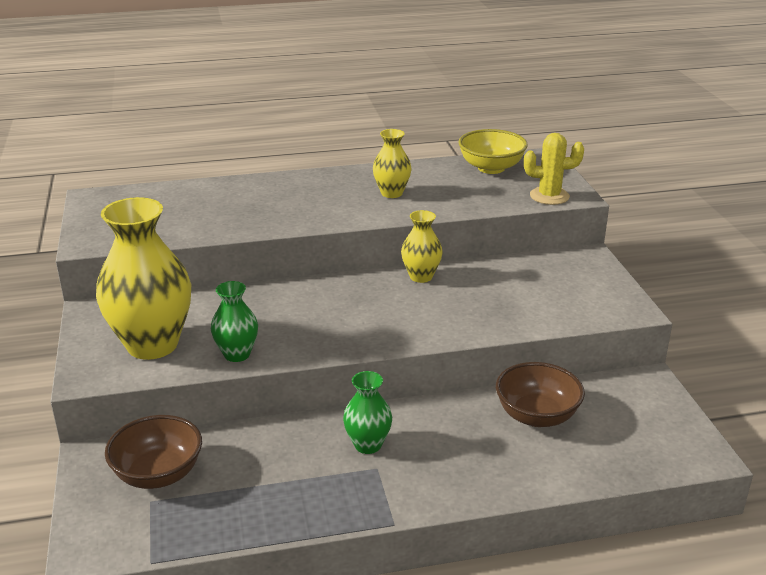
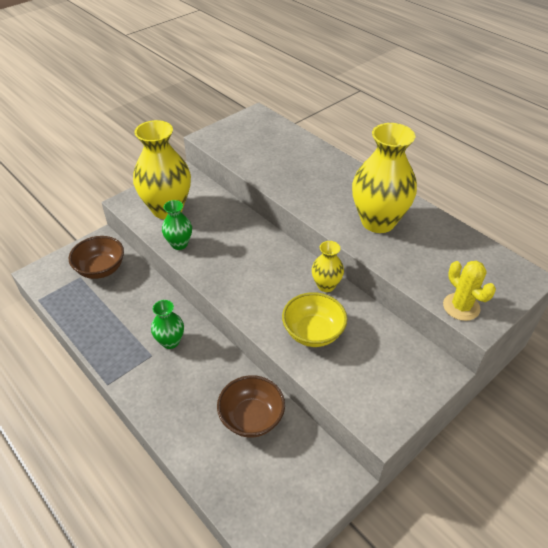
camera: 60 degrees right, 15 degrees up
(391, 193) = (378, 221): yellow vase -> yellow vase, size x1.97
(491, 168) = (474, 256): yellow bowl -> yellow bowl (313, 333)

